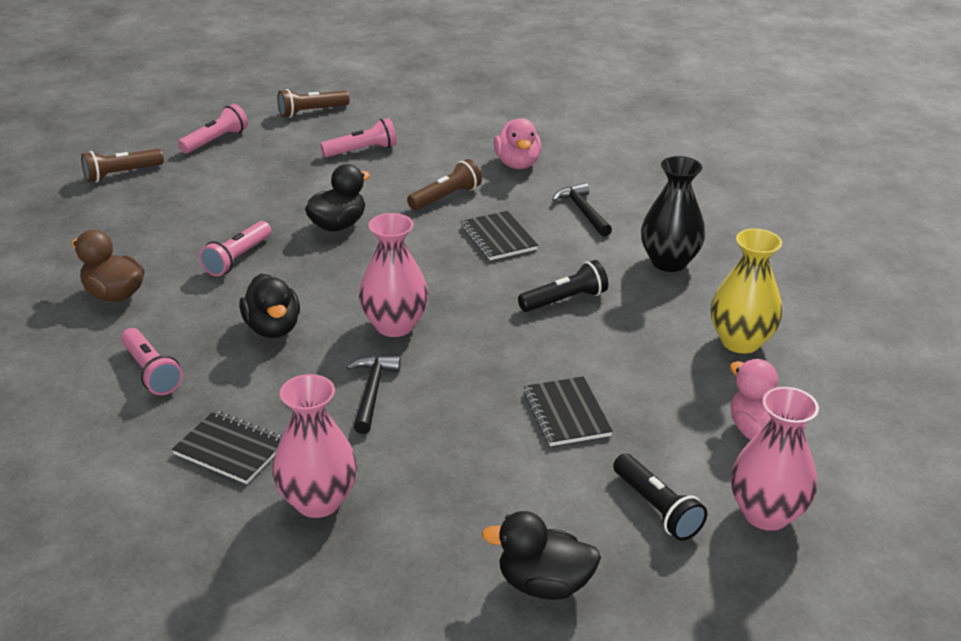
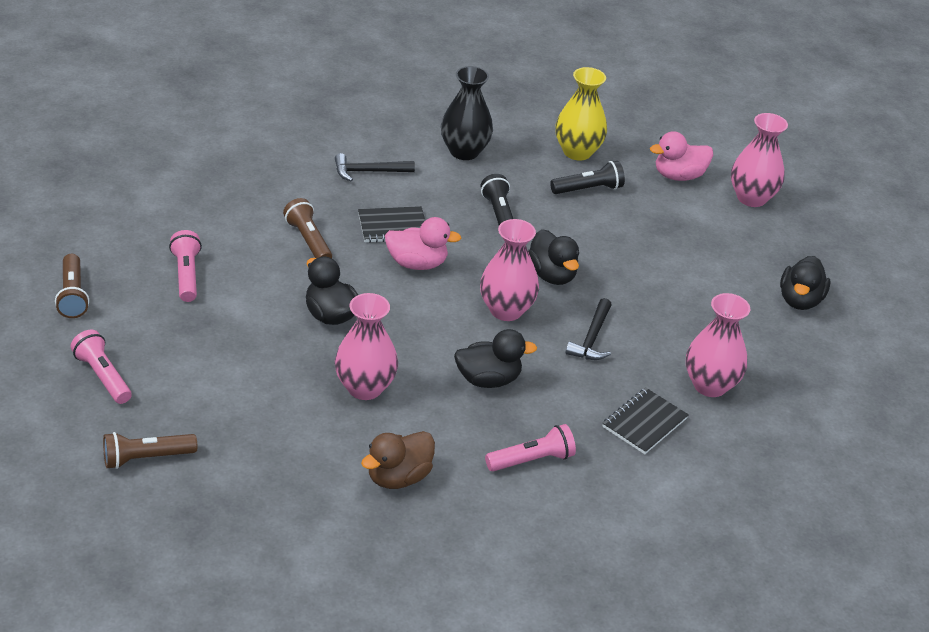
camera: 80 degrees left, 5 degrees up
(121, 174) = (146, 458): brown flashlight -> brown flashlight turned 90 degrees clockwise
(237, 258) = (365, 388): pink flashlight -> pink vase
(372, 392) = (592, 338): black hammer -> black hammer turned 90 degrees counterclockwise
(475, 350) = (551, 275): none -> black duck
(517, 164) = (266, 186): pink duck -> pink duck (417, 263)
(566, 413) = (639, 250): black notebook -> none
(657, 508) = (740, 238): black flashlight -> black flashlight (588, 189)

